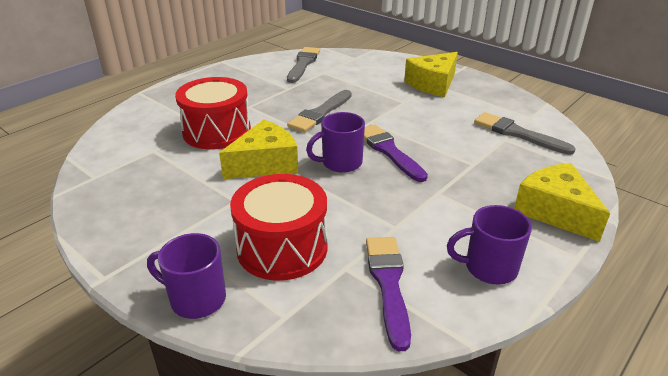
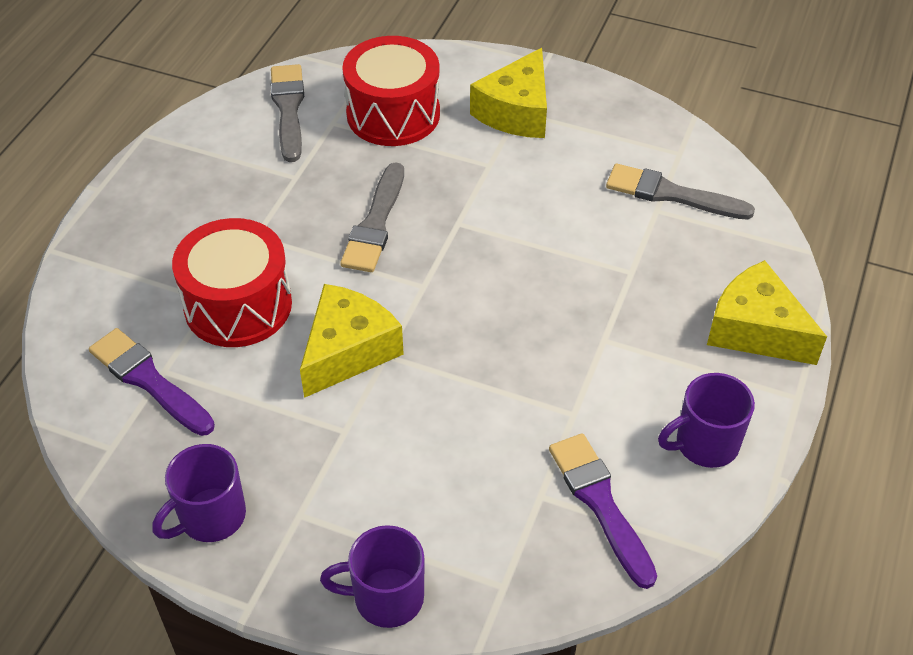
camera: 20 degrees left, 15 degrees up
(282, 248) = (449, 490): red drum -> red drum (393, 114)
(340, 163) = (453, 320): purple mug -> purple mug (210, 517)
(389, 151) = (510, 278): purple brush -> purple brush (148, 380)

